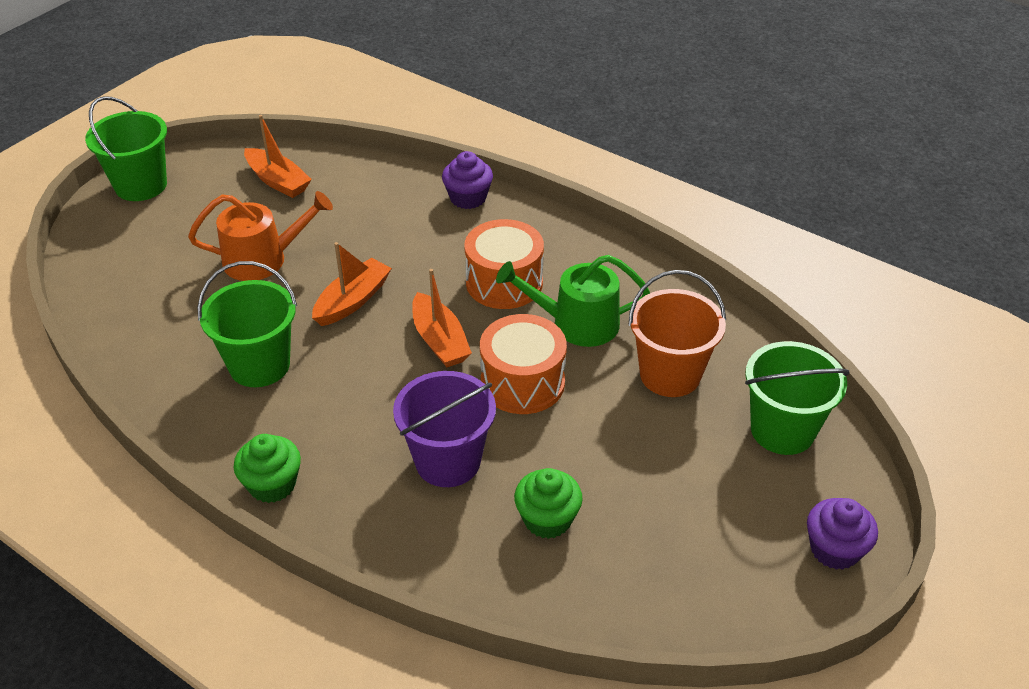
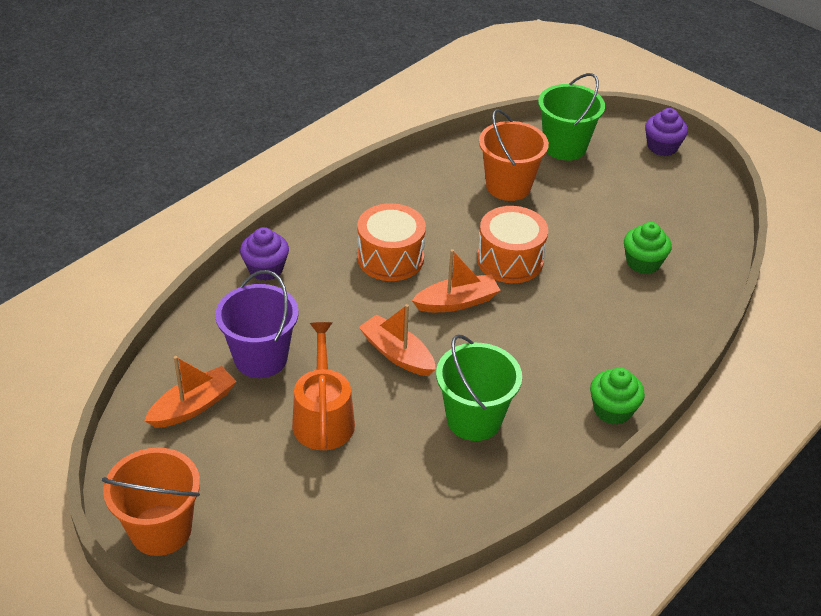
camera: 85 degrees left, 0 degrees up
(141, 185) = (161, 530): green bucket -> orange bucket
(448, 461) = (589, 307): purple bucket -> purple bucket (261, 358)
(577, 323) = (447, 224): green watering can -> none

